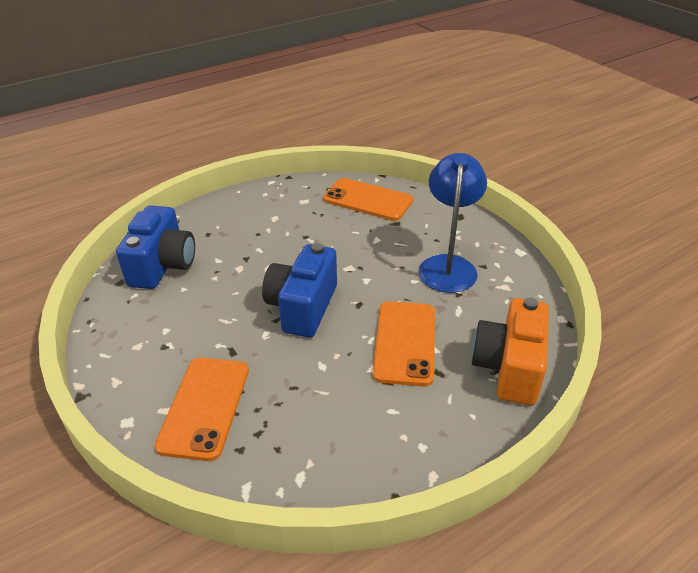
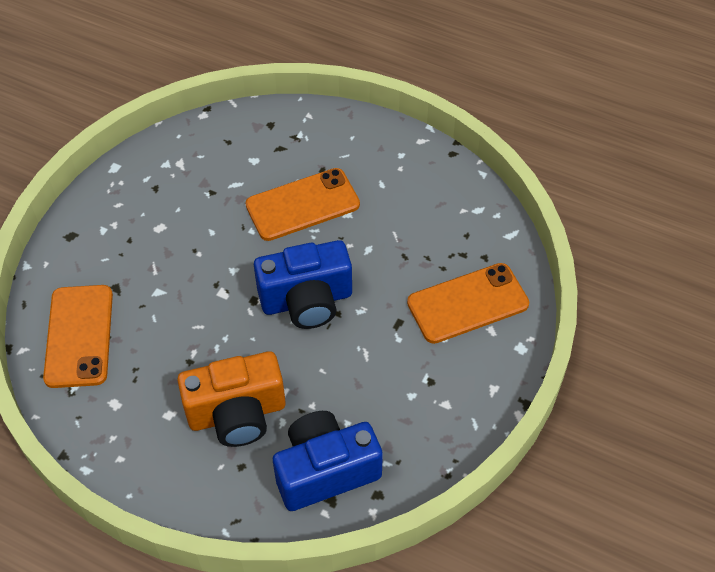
camera: 120 degrees left, 15 degrees up
(448, 265) = (171, 214): blue lamp -> none
(509, 368) = (287, 131): orange camera -> orange camera (237, 414)

